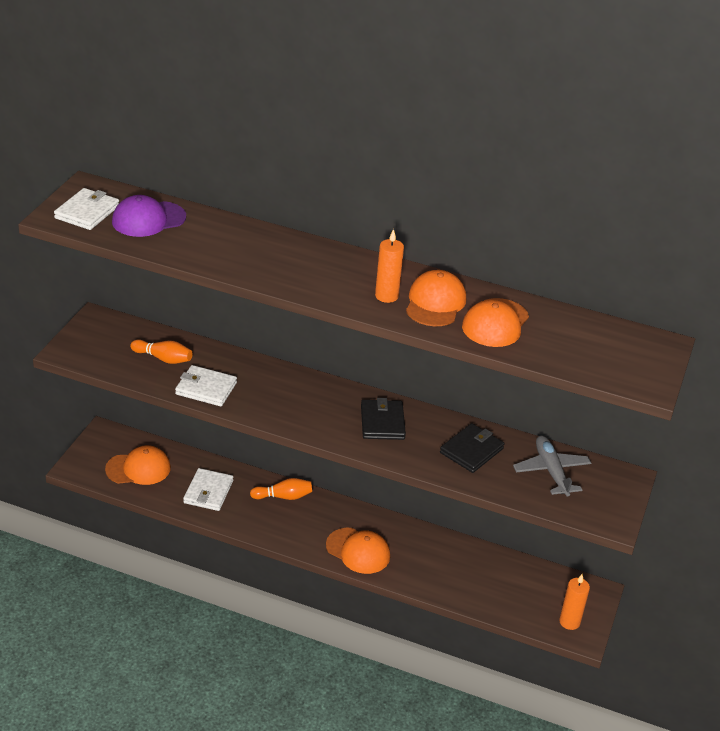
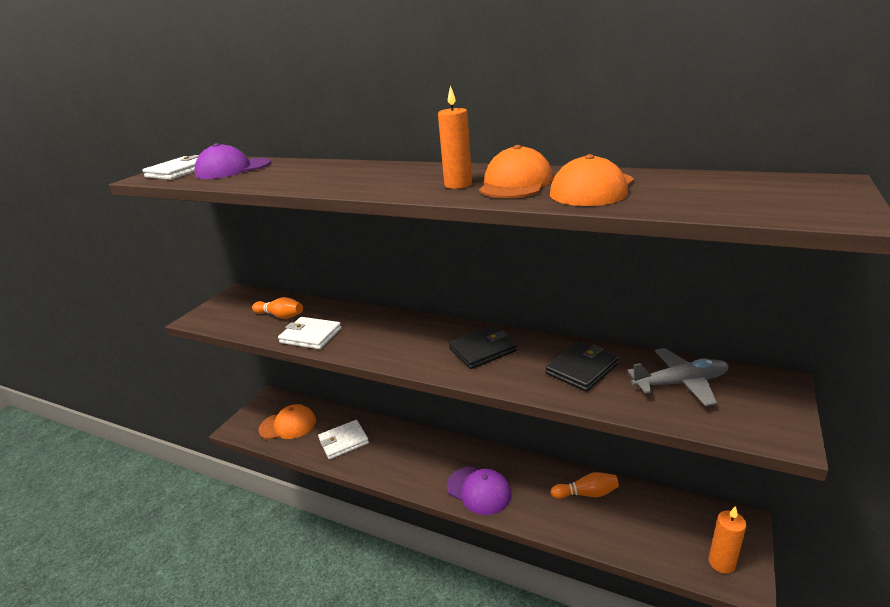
camera: 10 degrees right, 10 degrees down
(208, 492) = (344, 441): white wallet -> white wallet turned 45 degrees clockwise
(283, 496) = (411, 441): orange bowling pin -> orange bowling pin (586, 493)
(358, 551) = (479, 490): orange cap -> purple cap
(382, 422) = (482, 350): black wallet -> black wallet turned 60 degrees clockwise
(551, 471) = (680, 383): grey plane -> grey plane turned 90 degrees clockwise

